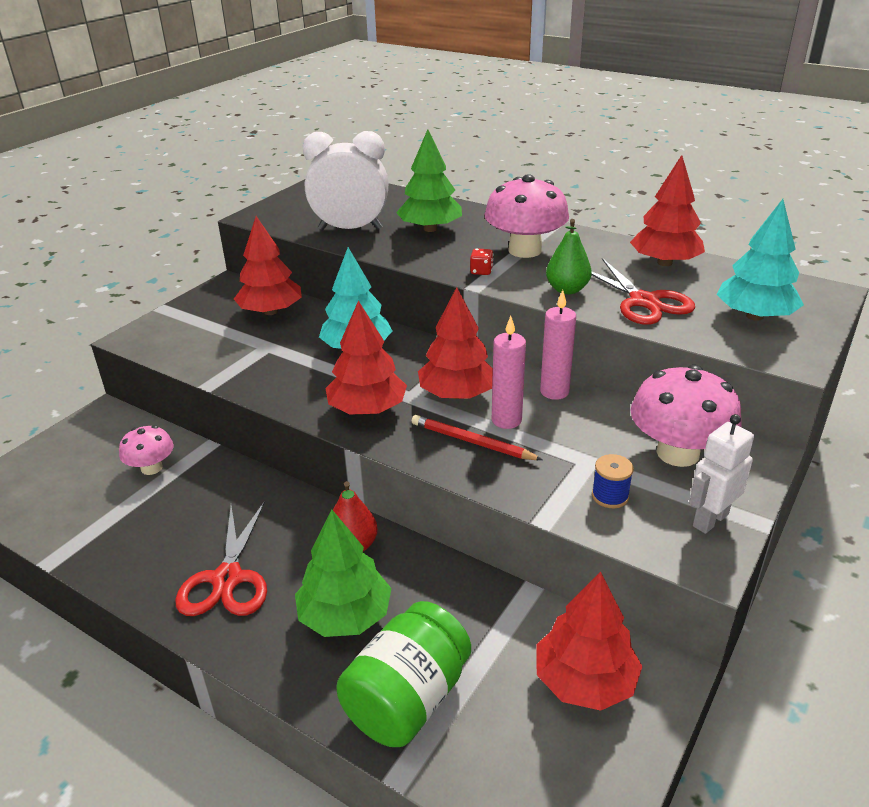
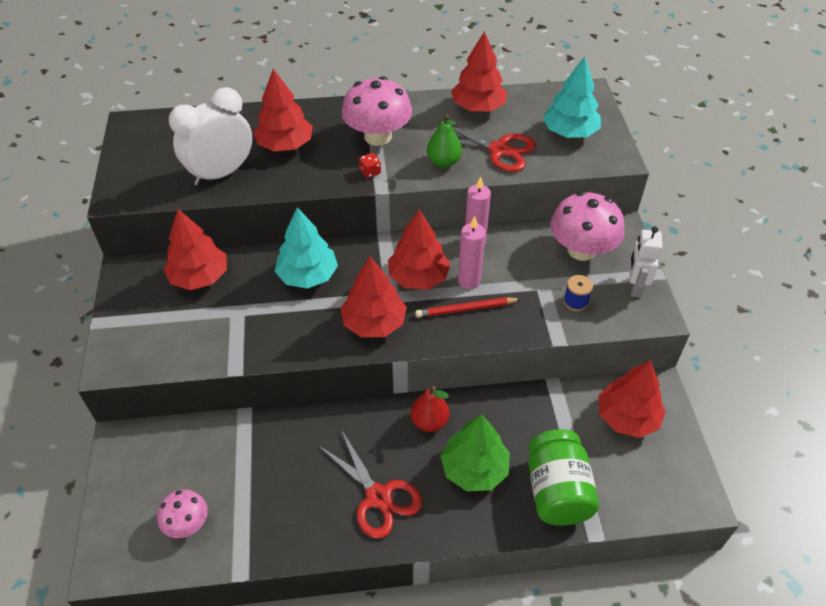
camera: 40 degrees left, 15 degrees up
(151, 468) = (223, 457): pink mushroom -> pink mushroom (187, 523)
(430, 229) = (285, 145): green tree -> red tree

